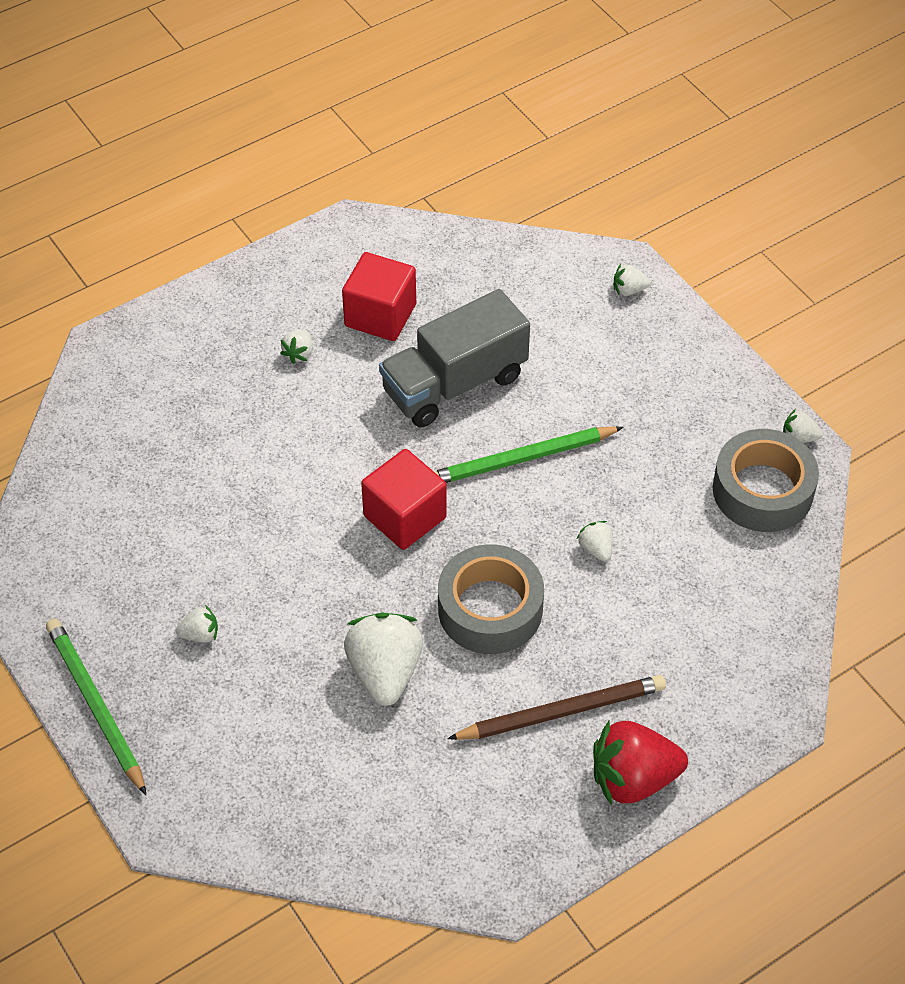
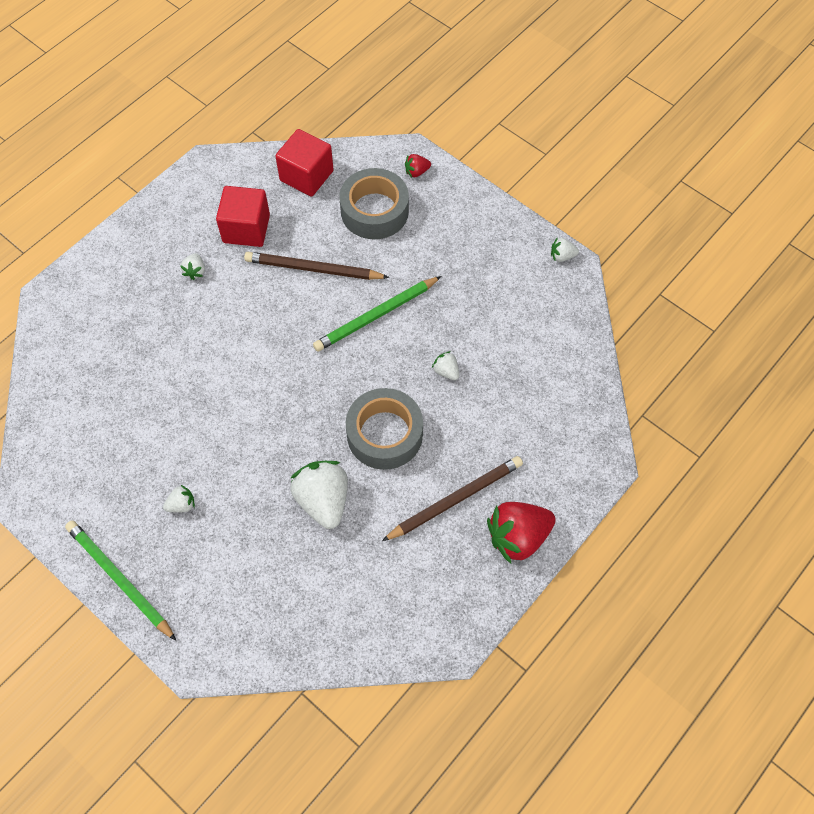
camera: 15 degrees left, 10 degrees up
(405, 517) = (305, 379): red cube -> red cube (306, 176)
(454, 383) = (313, 269): grey truck -> brown pencil
(629, 290) = (416, 172): white strawberry -> red strawberry
(762, 490) = (548, 301): grey tape -> grey tape (374, 211)

